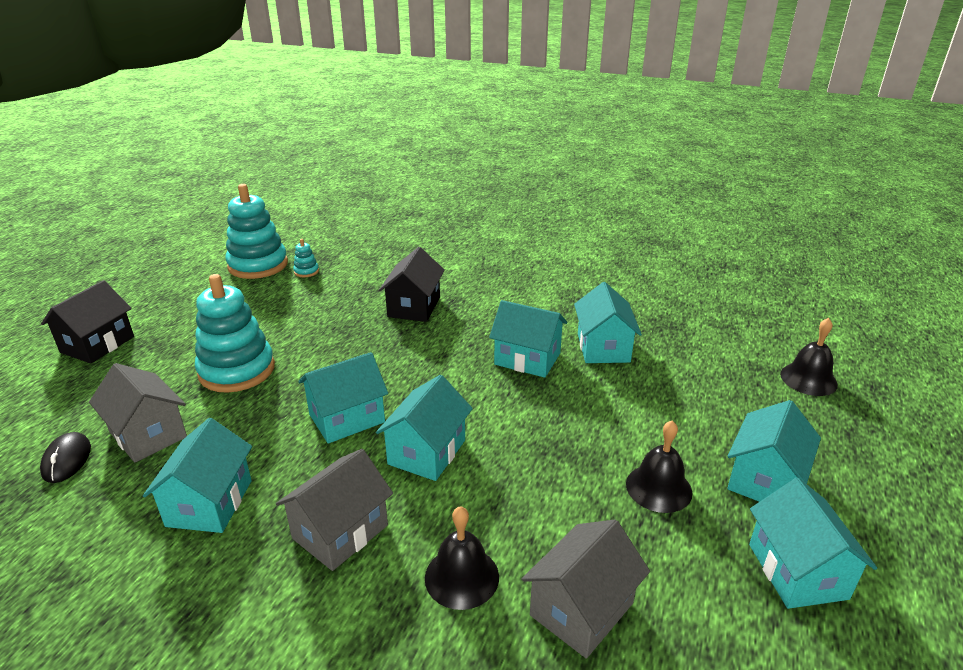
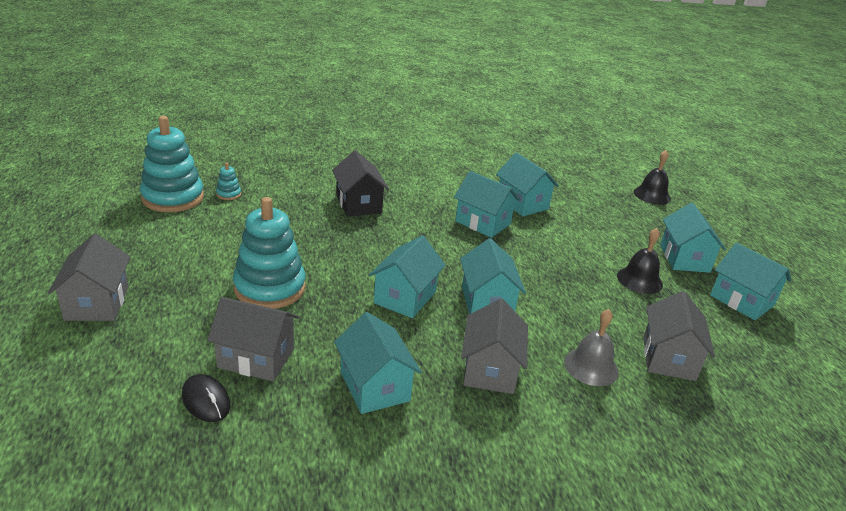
camera: 35 degrees left, 0 degrees up
(97, 344) = (97, 303): black house -> grey house
(462, 577) = (591, 366): black bell -> grey bell
(527, 359) = (483, 223): turquoise house -> turquoise house turned 45 degrees clockwise

